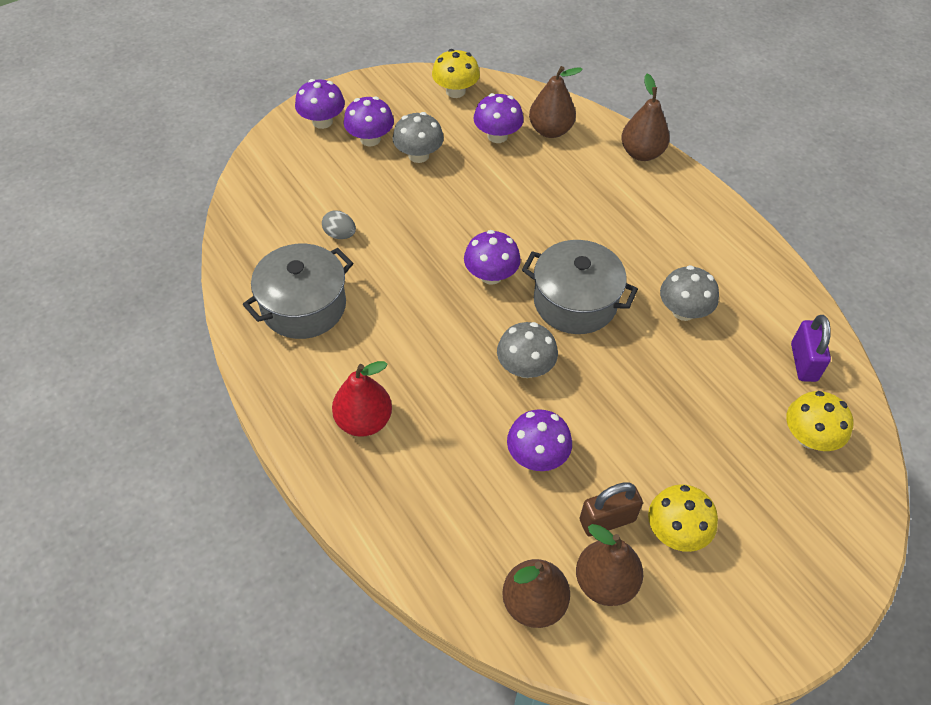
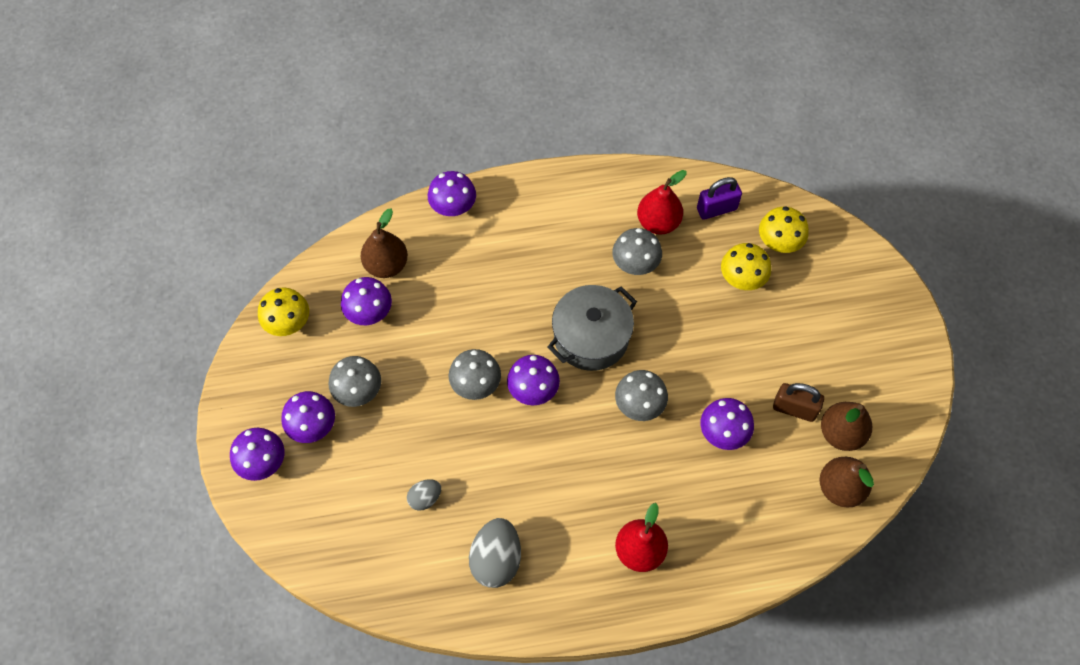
camera: 65 degrees left, 10 degrees up
(304, 306) = (496, 559): grey pot -> grey egg
(471, 231) = (476, 384): none -> grey mushroom
(607, 520) = (794, 409): brown padlock -> brown padlock turned 75 degrees counterclockwise
(641, 153) = (453, 206): brown pear -> purple mushroom
(676, 531) = (819, 368): yellow mushroom -> yellow mushroom (742, 278)
(746, 315) = (658, 222): none -> red pear
(803, 362) = (716, 209): purple padlock -> purple padlock turned 45 degrees counterclockwise

